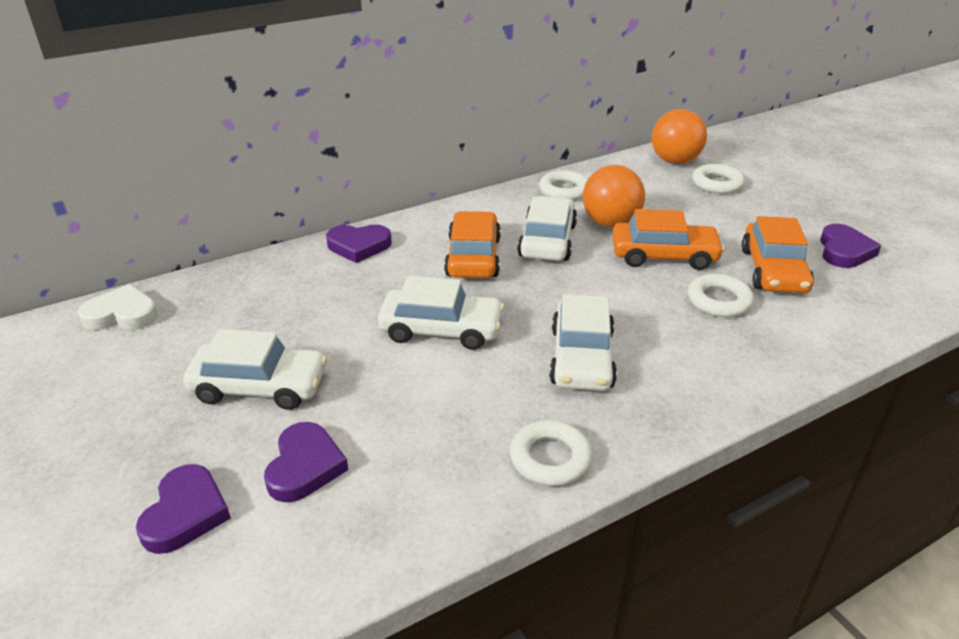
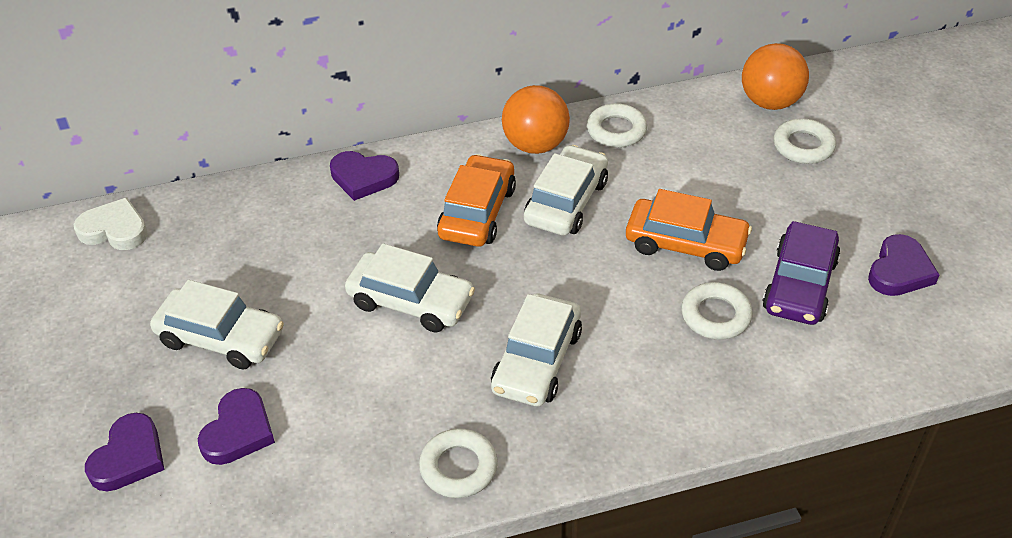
camera: 15 degrees right, 10 degrees up
(610, 223) = (647, 187): orange ball -> orange ball (535, 145)
(773, 270) = (800, 285): orange car -> purple car

